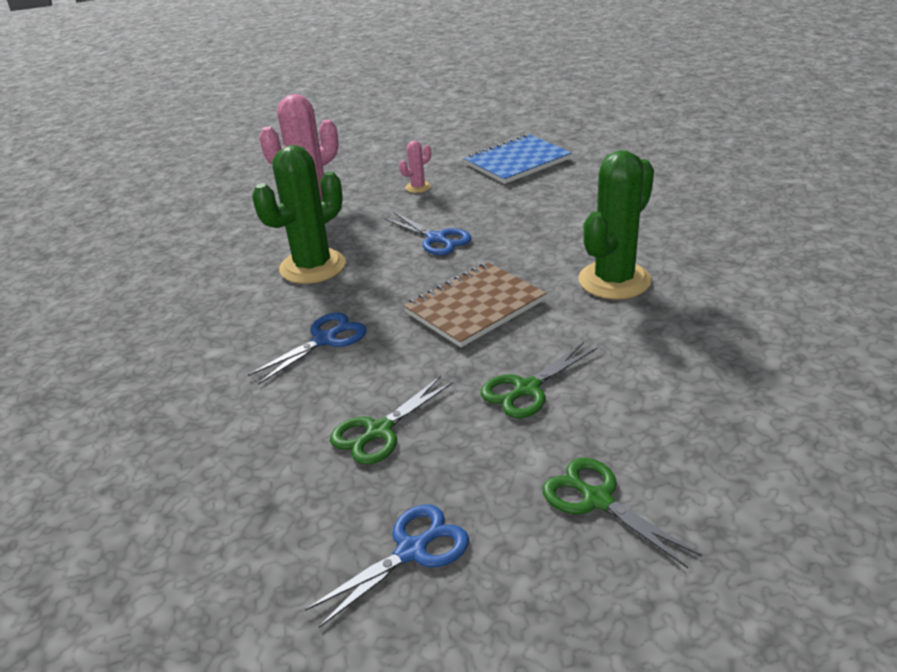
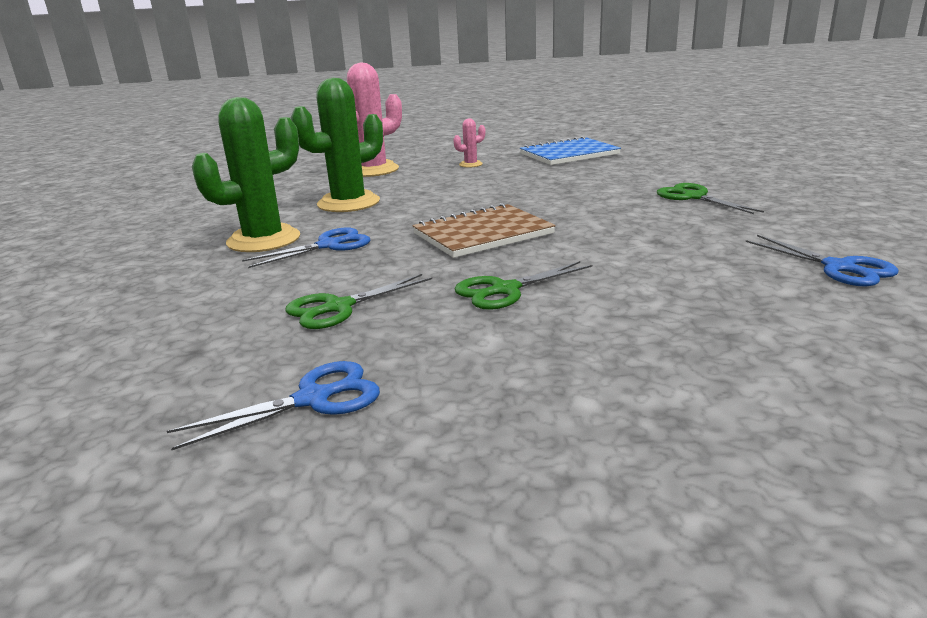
camera: 10 degrees right, 10 degrees down
(436, 239) = (470, 193): blue scissors -> blue scissors (839, 268)
(597, 500) = (541, 379): green scissors -> green scissors (693, 197)
(614, 280) = (630, 225): green cactus -> green cactus (264, 240)

